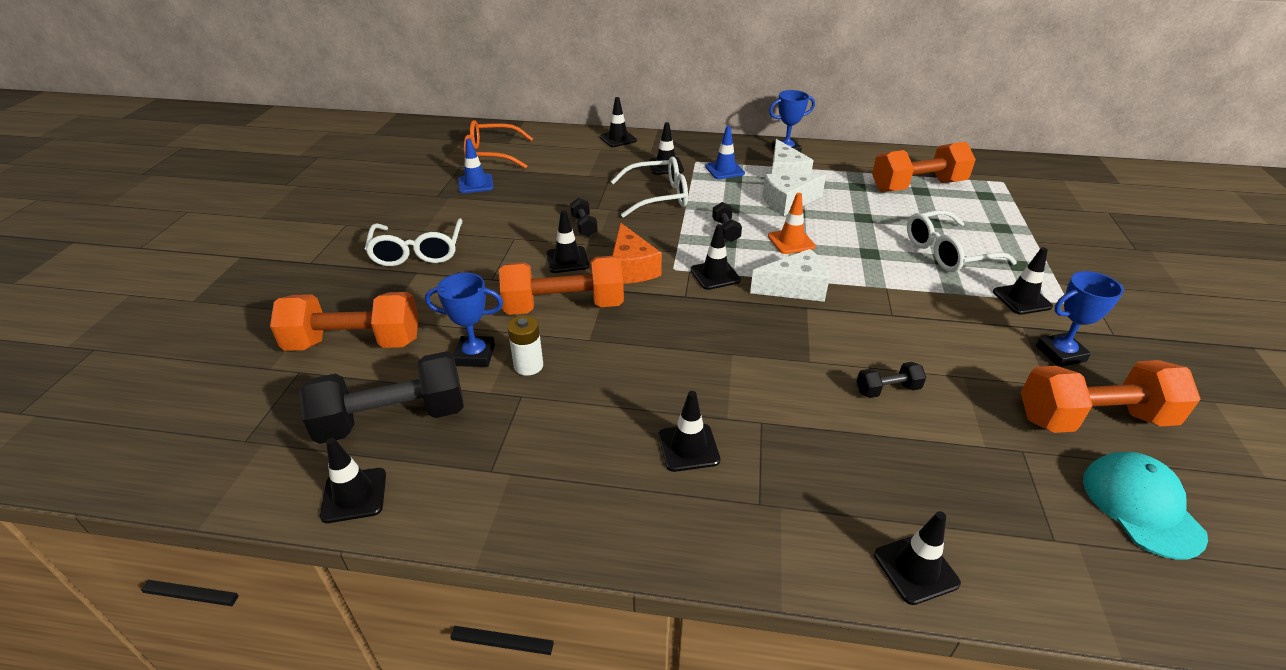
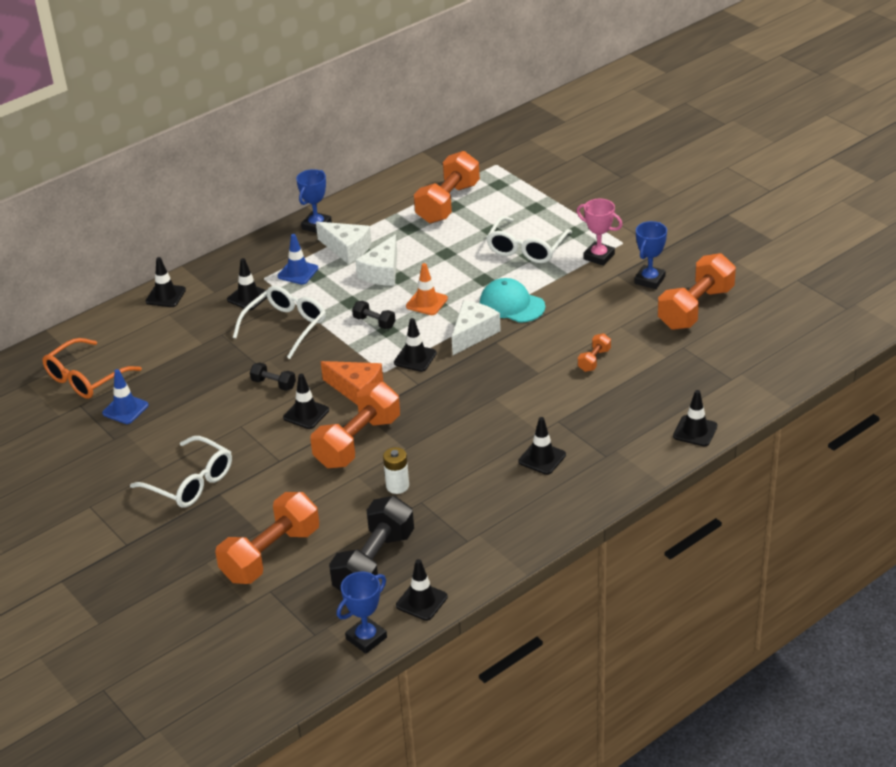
camera: 45 degrees left, 0 degrees up
(475, 355) = (357, 504): blue trophy -> blue trophy (366, 638)
(887, 390) = (594, 360): black dumbbell -> orange dumbbell
(1021, 299) = (599, 256): black traffic cone -> pink trophy
(1141, 506) = (749, 338): turquoise cap -> turquoise cap (512, 305)

